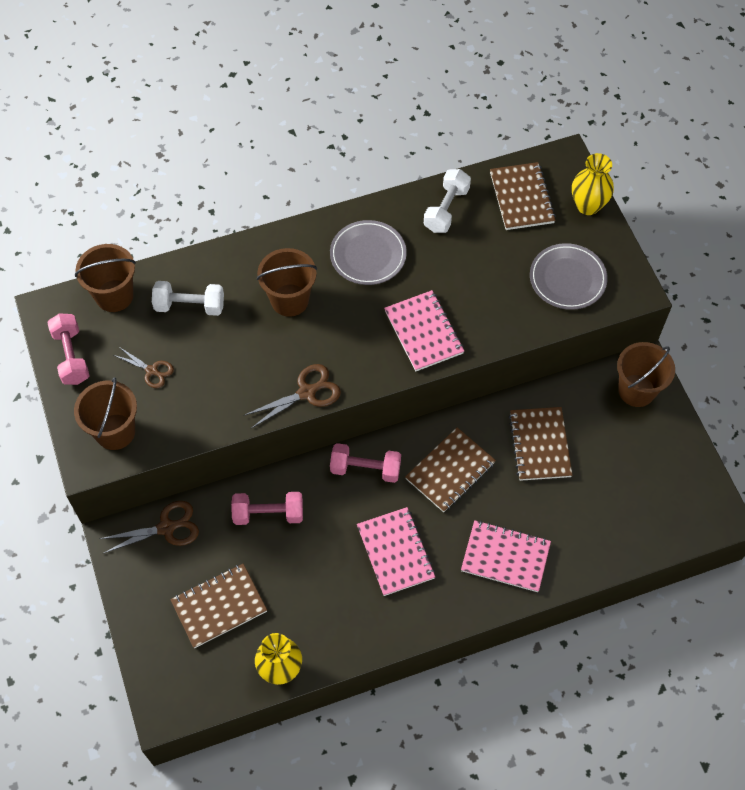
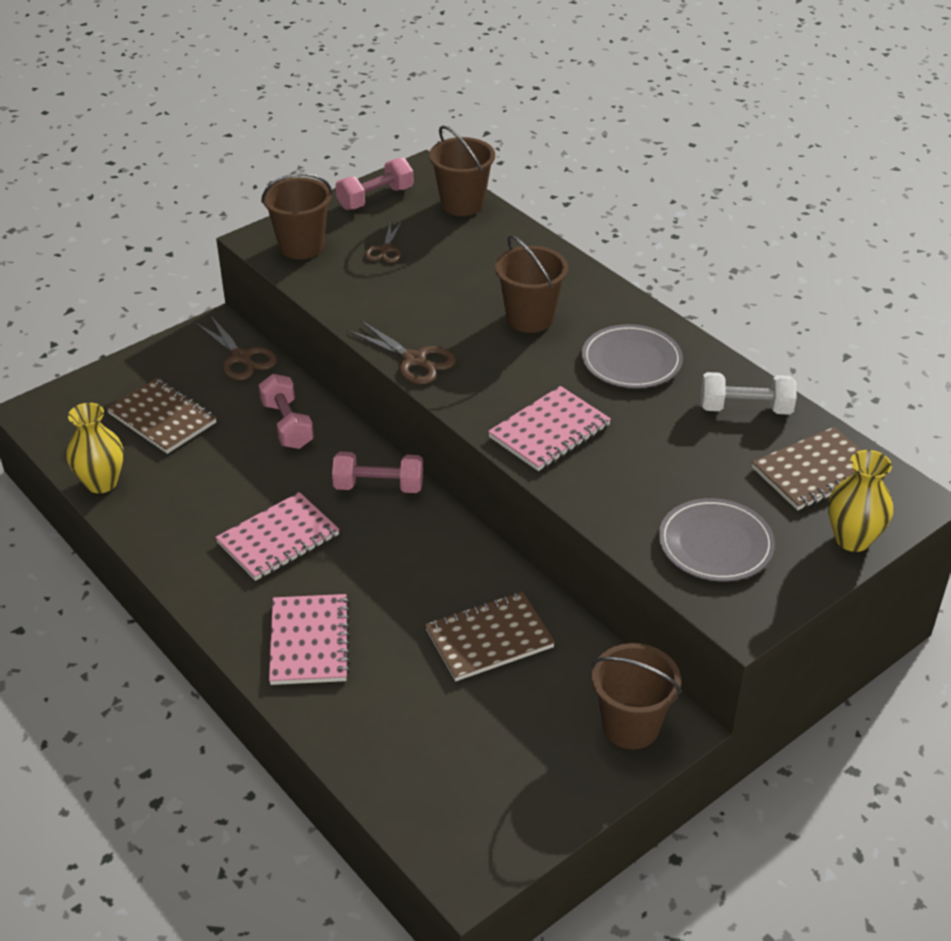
camera: 70 degrees right, 20 degrees down
(190, 306) = (479, 253): white dumbbell -> none
(365, 469) = (378, 486): pink dumbbell -> pink dumbbell turned 75 degrees counterclockwise
(450, 471) = (410, 561): brown notebook -> none

